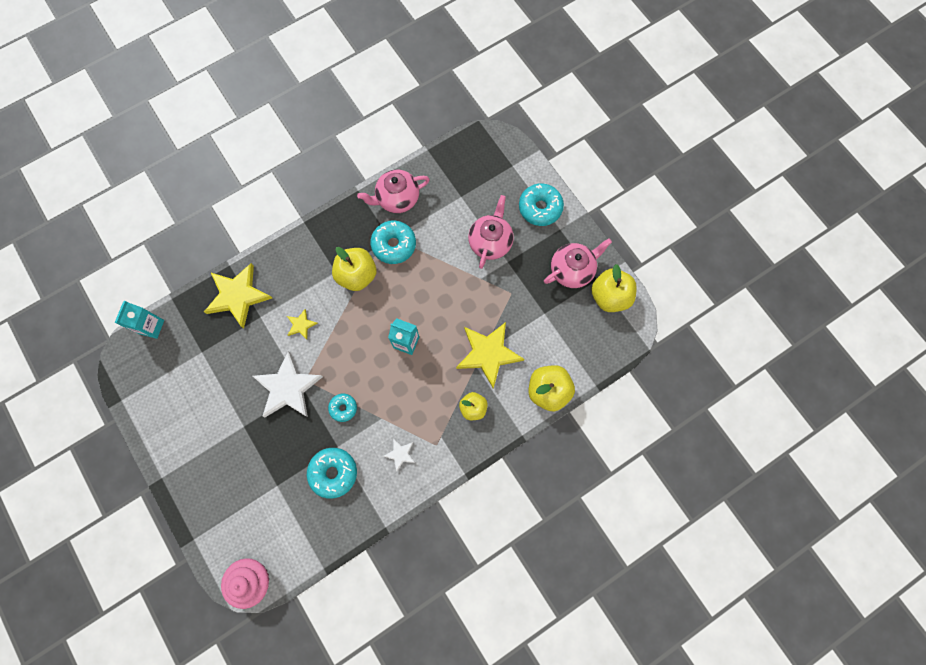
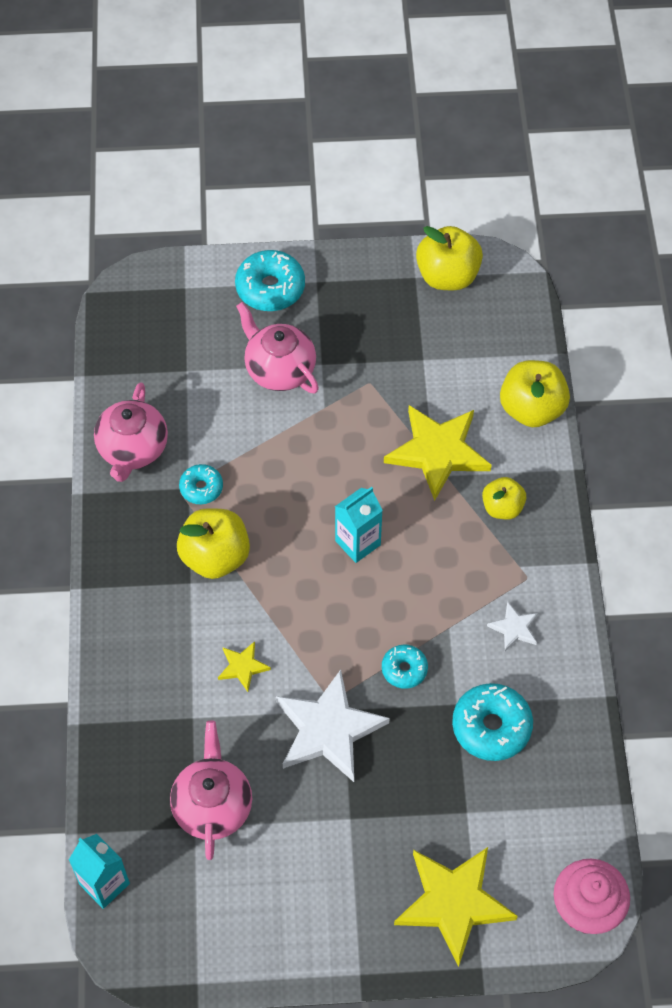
camera: 60 degrees left, 15 degrees down
(238, 296) = (138, 734): yellow star -> yellow star (453, 903)
(394, 245) = (201, 488): turquoise donut -> turquoise donut, size x0.59
(572, 270) = (384, 298): pink teapot -> pink teapot (212, 806)

